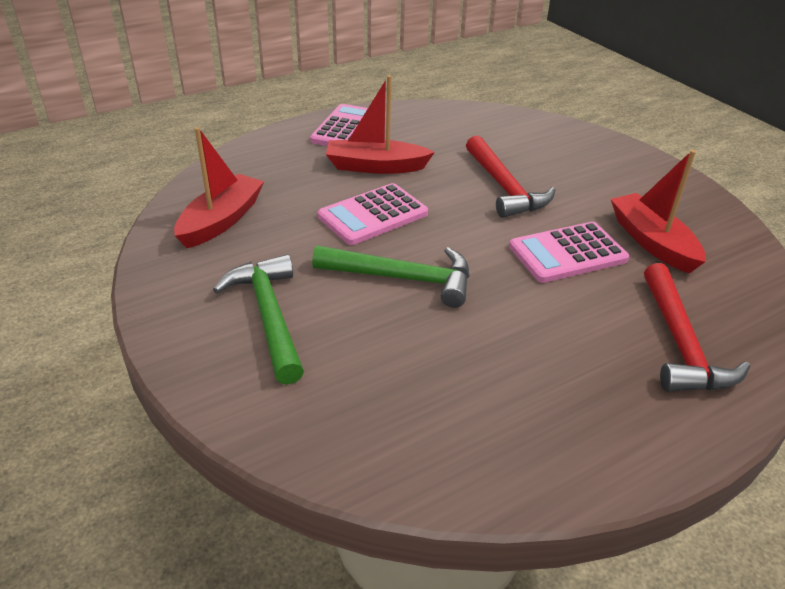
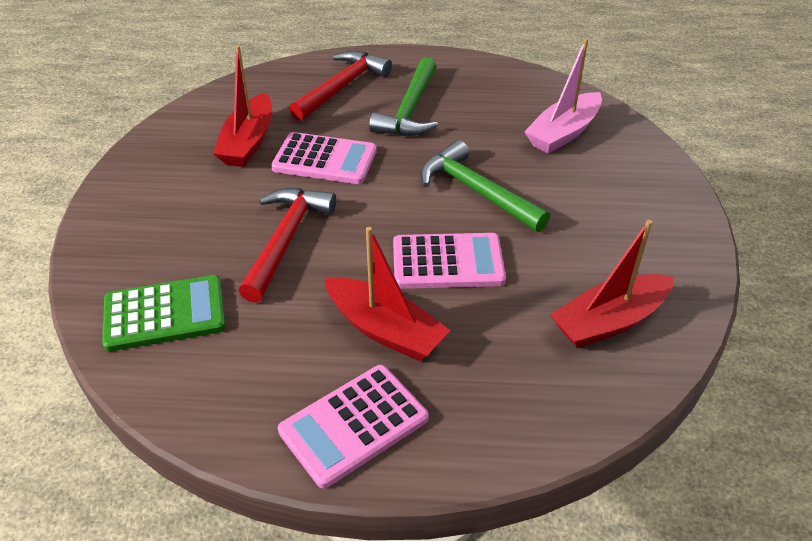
camera: 145 degrees left, 5 degrees up
(269, 316) = (605, 203): green hammer -> green hammer (410, 110)
(368, 393) = (563, 133): none -> pink boat
(512, 132) = (165, 314): none -> green calculator

